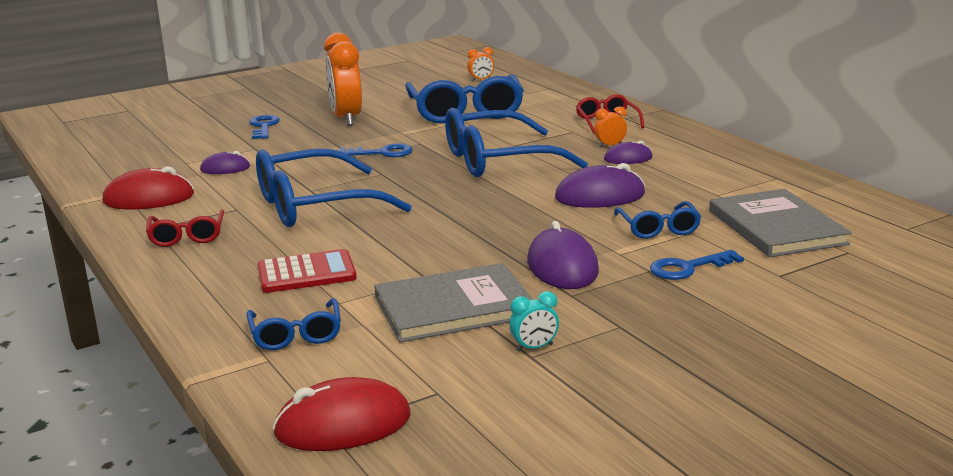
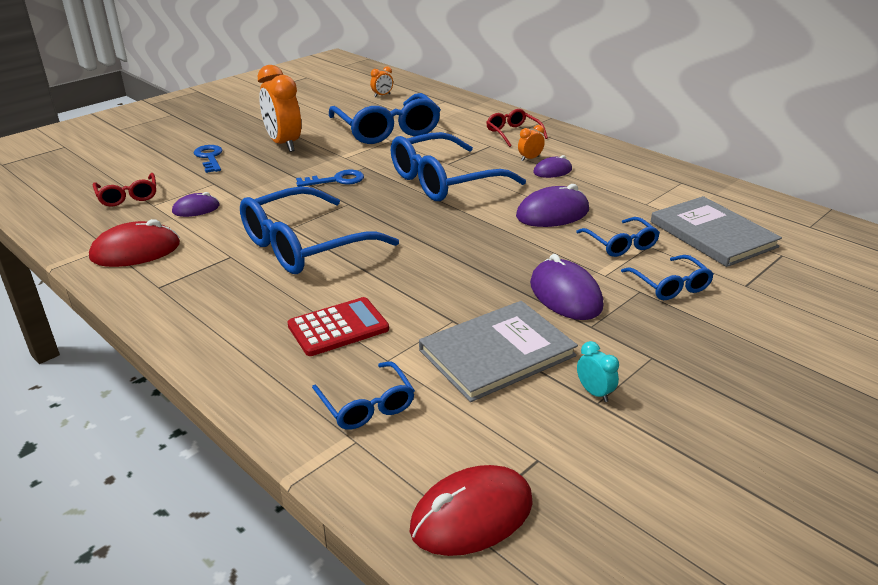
camera: 15 degrees left, 10 degrees up
(187, 236) = (197, 294): red glasses -> red glasses (128, 196)
(534, 348) = (594, 392): turquoise clock -> turquoise clock turned 90 degrees counterclockwise
(688, 268) = (669, 285): blue key -> blue glasses

